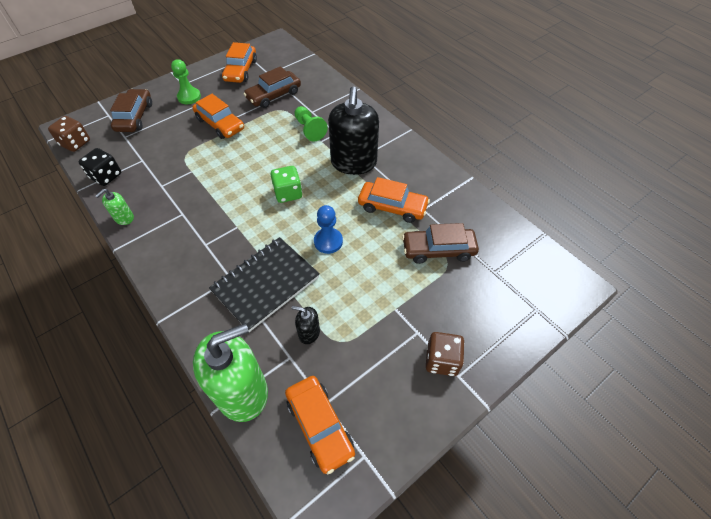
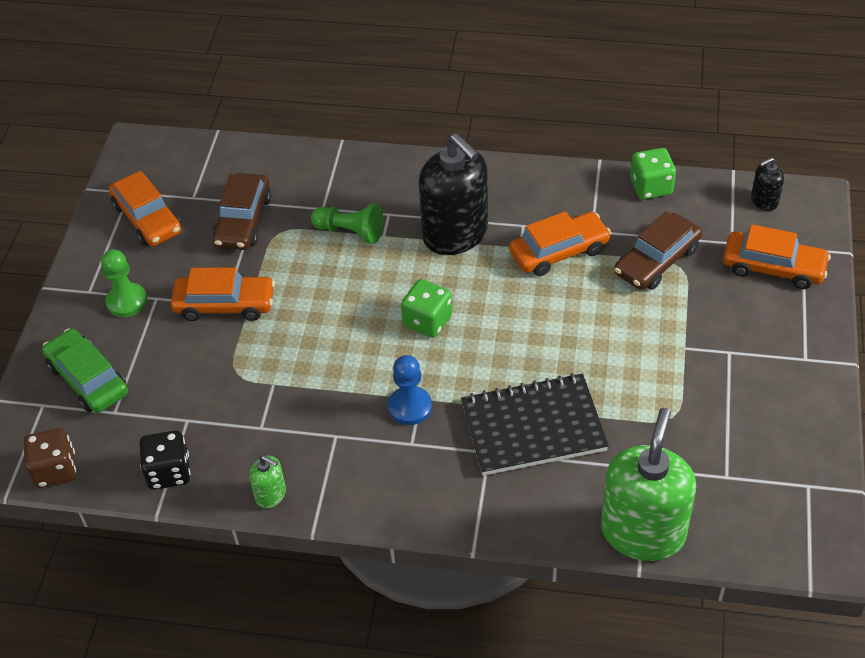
camera: 40 degrees left, 5 degrees down
(124, 218) = (271, 494): green soap dispenser -> green soap dispenser turned 60 degrees counterclockwise
(135, 117) = (88, 379): brown car -> green car
(265, 284) = (533, 427): black notebook -> black notebook turned 75 degrees clockwise
(309, 333) = (635, 433): black soap dispenser -> black soap dispenser (764, 201)
(320, 426) = (745, 496): orange car -> orange car (773, 267)
(328, 241) = (540, 336): blue pawn -> blue pawn (410, 407)
(442, 360) = (777, 358): brown dice -> none
(483, 209) = (651, 187): none -> green dice

